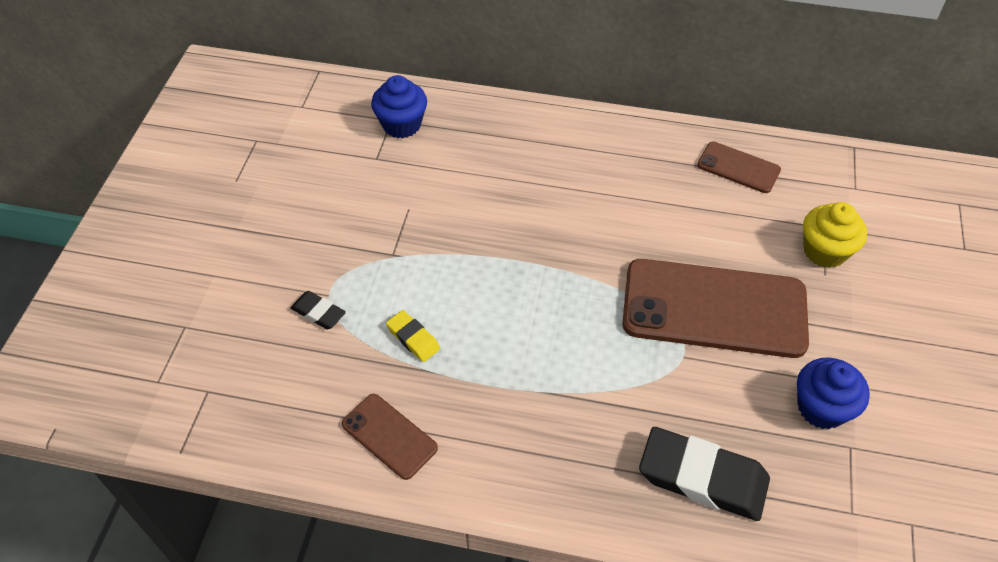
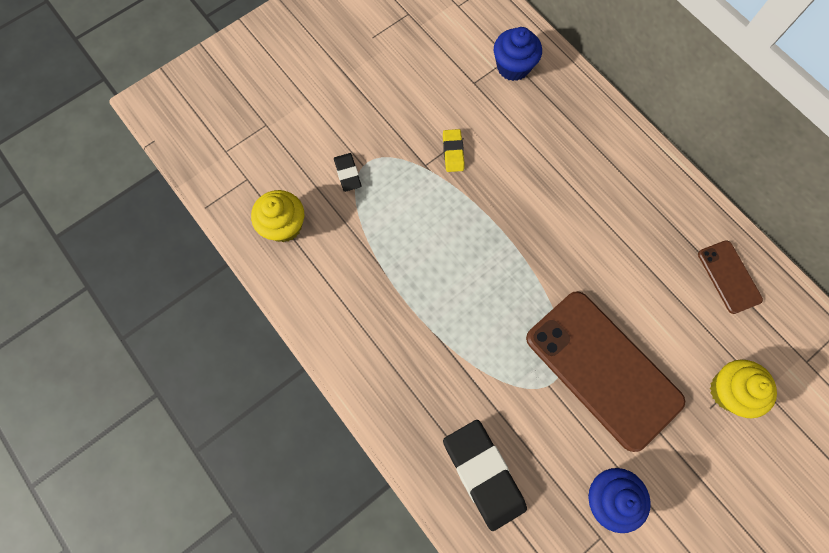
camera: 40 degrees right, 20 degrees up
(291, 406) = (284, 225): none -> yellow cupcake
(389, 436) = (322, 290): brown phone -> none
(413, 338) = (389, 236): yellow eraser -> yellow eraser (453, 152)

